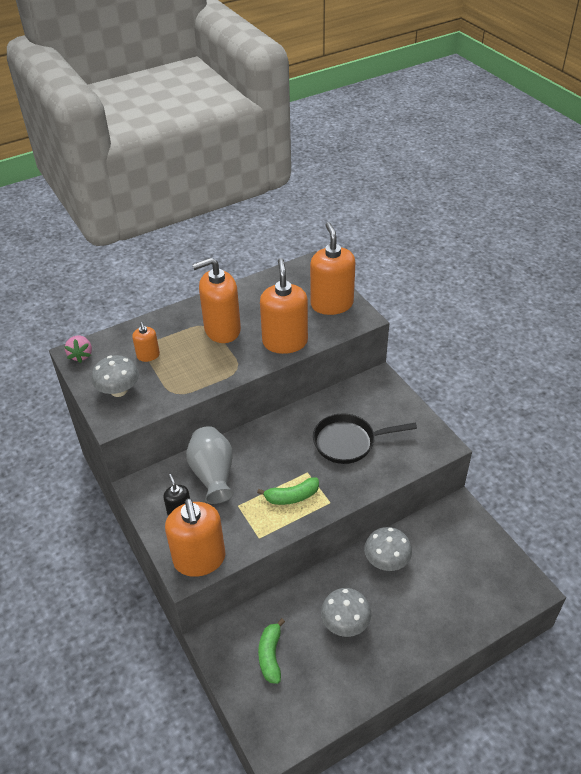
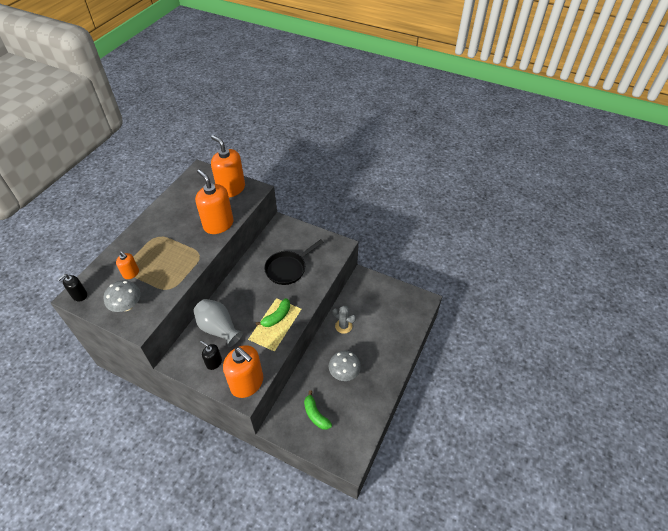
camera: 35 degrees left, 5 degrees up
(81, 355) = (79, 295): pink strawberry -> black soap dispenser
(222, 330) = (171, 234): orange soap dispenser -> none
(386, 561) = (343, 326): grey mushroom -> grey cactus

